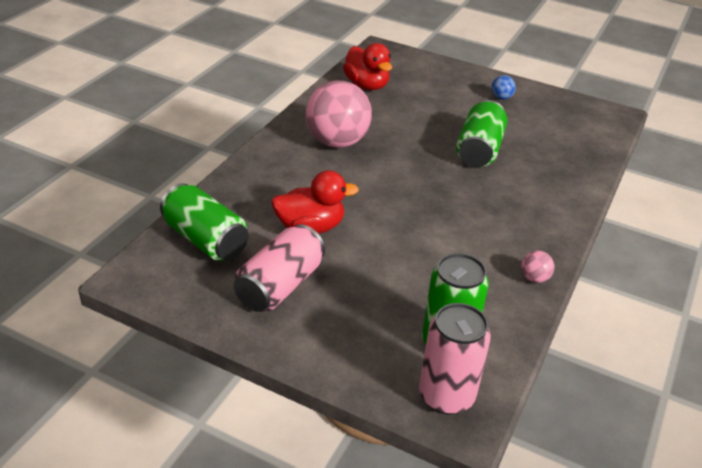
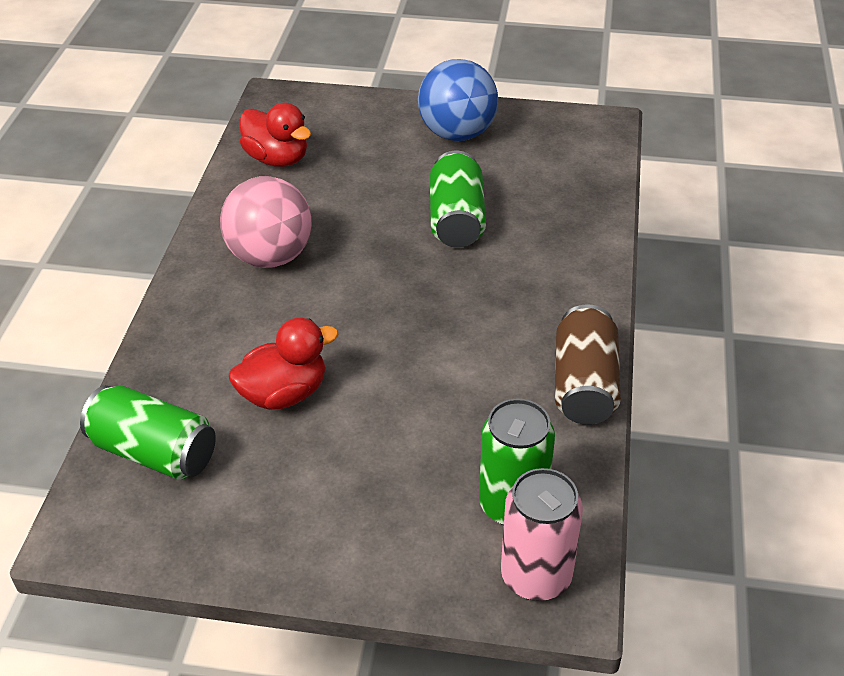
camera: 15 degrees left, 5 degrees up
(280, 285) = (278, 489): pink can -> none
(501, 98) = (457, 134): blue ball -> blue ball, size x2.46
(534, 278) = (584, 385): pink ball -> brown can

